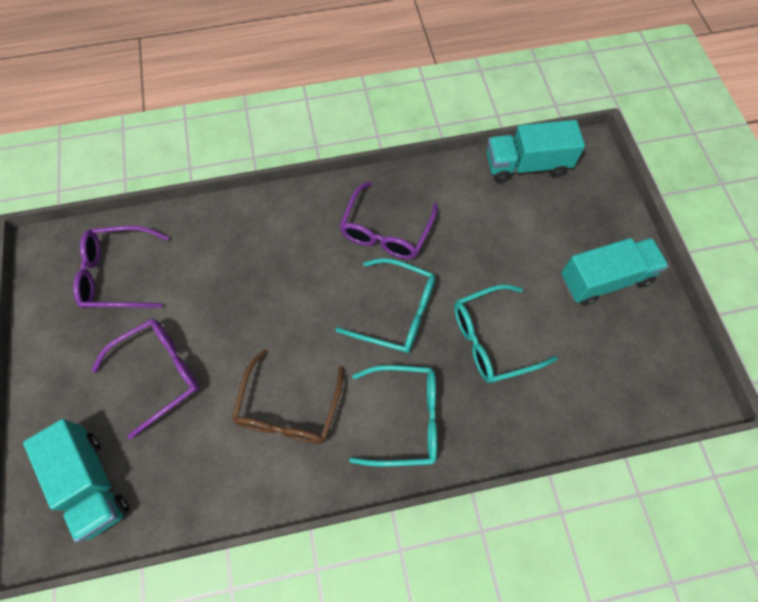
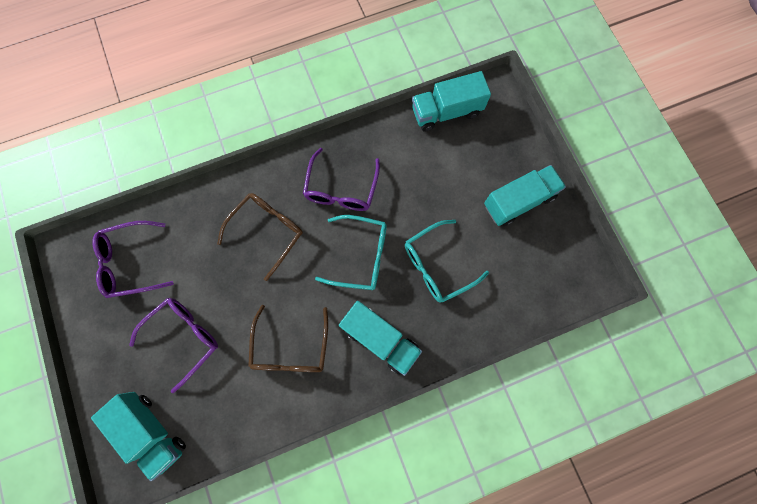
camera: 10 degrees left, 10 degrees up
(287, 266) = (267, 232): none -> brown glasses
(405, 418) = (380, 339): turquoise glasses -> turquoise truck

